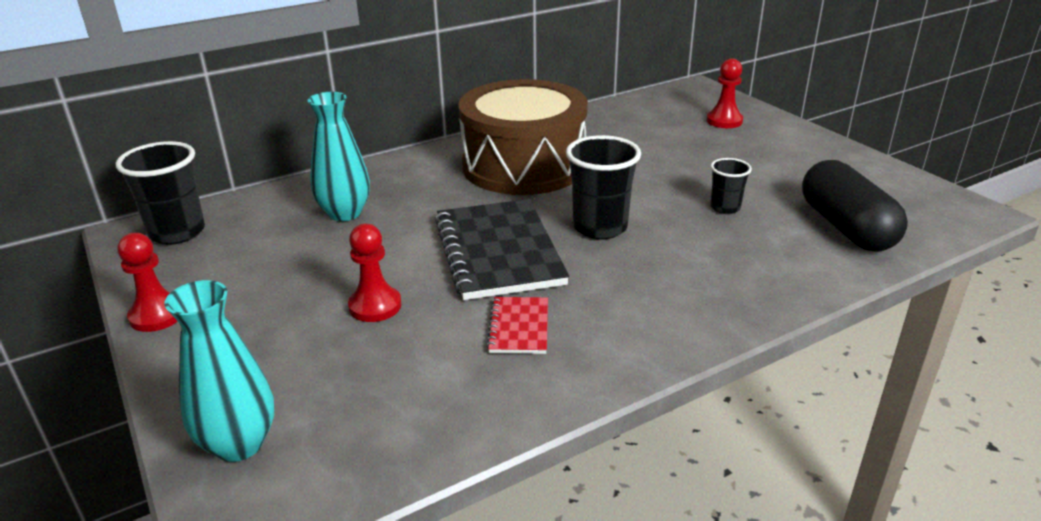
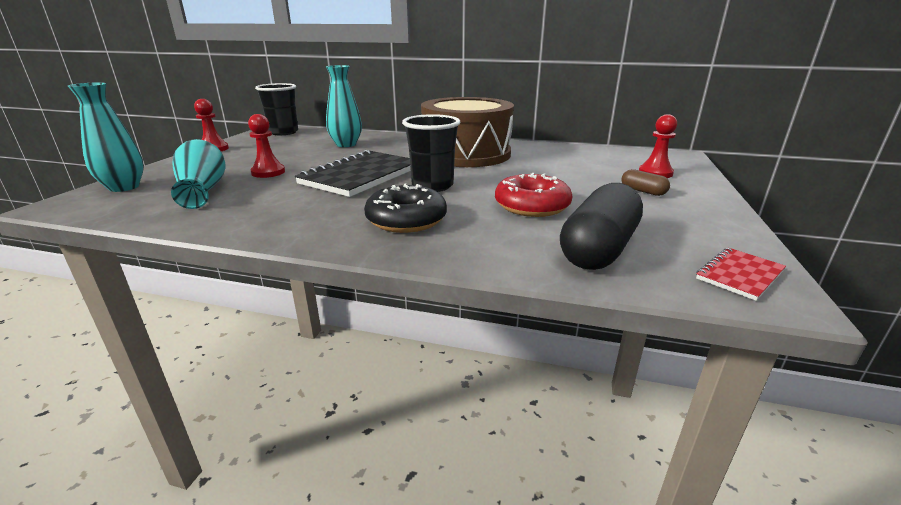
camera: 45 degrees right, 5 degrees down
(376, 377) = (202, 191): none -> turquoise vase
(519, 327) = (287, 201): red notebook -> red notebook (739, 275)
(677, 280) = (406, 220): none -> black donut
(725, 208) = (532, 206): black cup -> red donut
(757, 149) = (643, 191): none -> brown capsule

